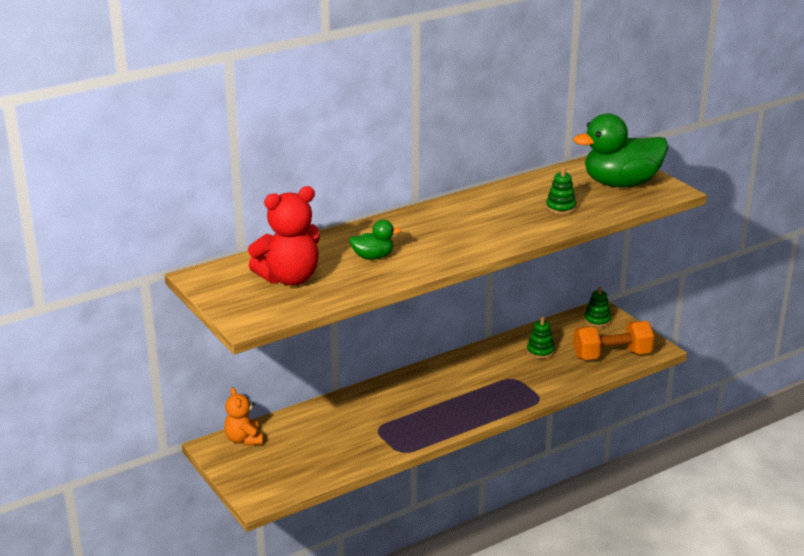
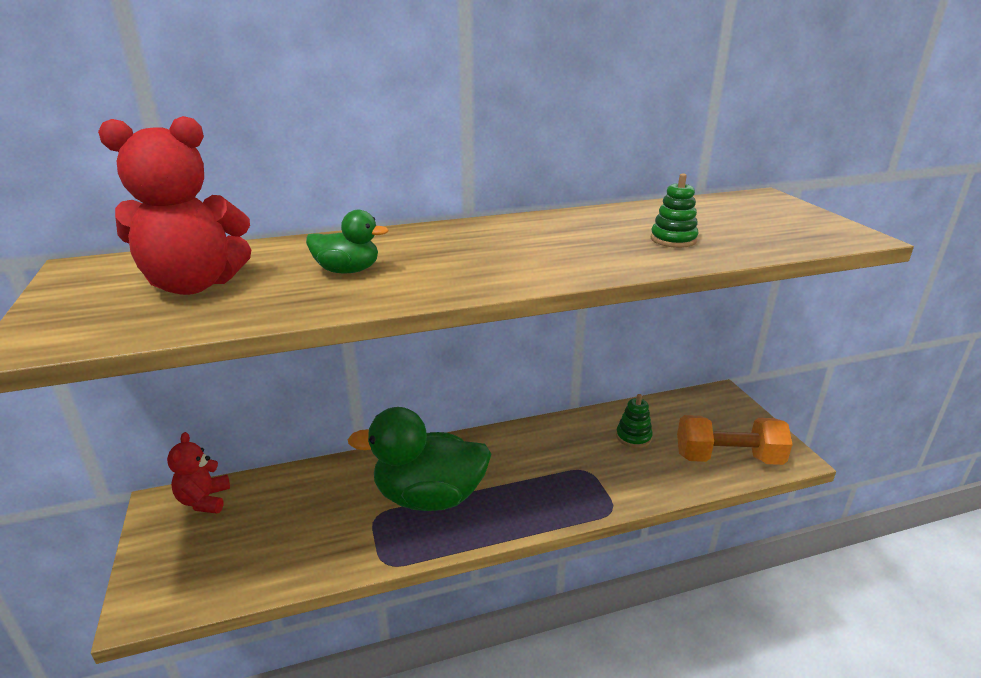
camera: 15 degrees right, 0 degrees up
(244, 439) = (204, 500): orange teddy bear -> red teddy bear
(597, 320) = (716, 406): green stacking toy -> none
(621, 183) = (773, 221): green duck -> green duck (429, 497)

